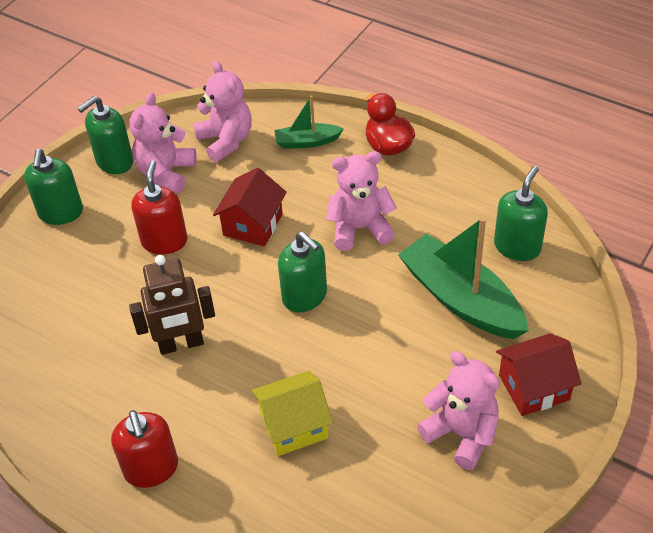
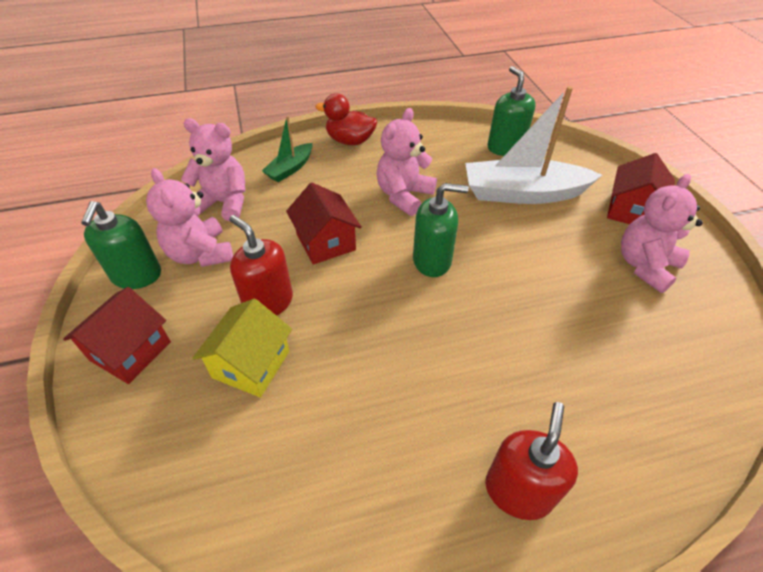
camera: 50 degrees left, 0 degrees up
(61, 213) = (130, 351): green soap dispenser -> red house
(151, 469) = (518, 491): red soap dispenser -> red soap dispenser turned 90 degrees counterclockwise
(181, 344) = (394, 367): brown robot -> none
(294, 426) = (558, 350): yellow house -> yellow house (251, 364)
(461, 299) = (522, 193): green boat -> white boat
(461, 434) = (645, 266): pink teddy bear -> pink teddy bear turned 45 degrees counterclockwise

